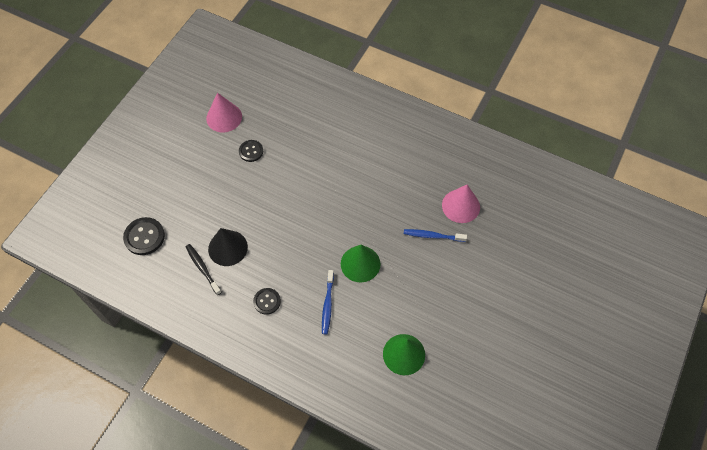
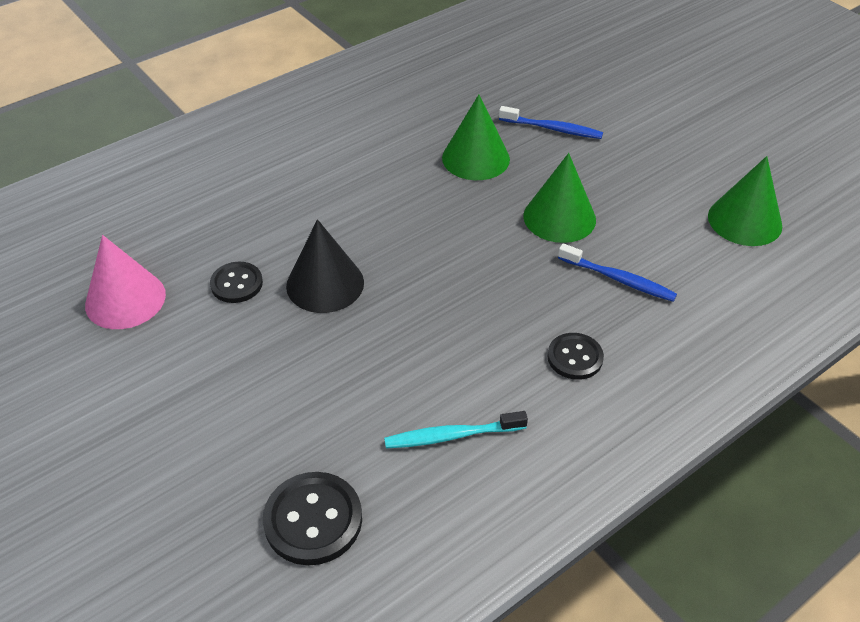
camera: 65 degrees left, 15 degrees down
(202, 268) = (452, 436): black toothbrush -> turquoise toothbrush
(228, 248) = (427, 381): black cone -> black cone (325, 284)
(387, 209) = (475, 158): none -> green cone
(433, 236) = (552, 129): blue toothbrush -> blue toothbrush turned 105 degrees counterclockwise
(461, 206) = (517, 88): pink cone -> none

